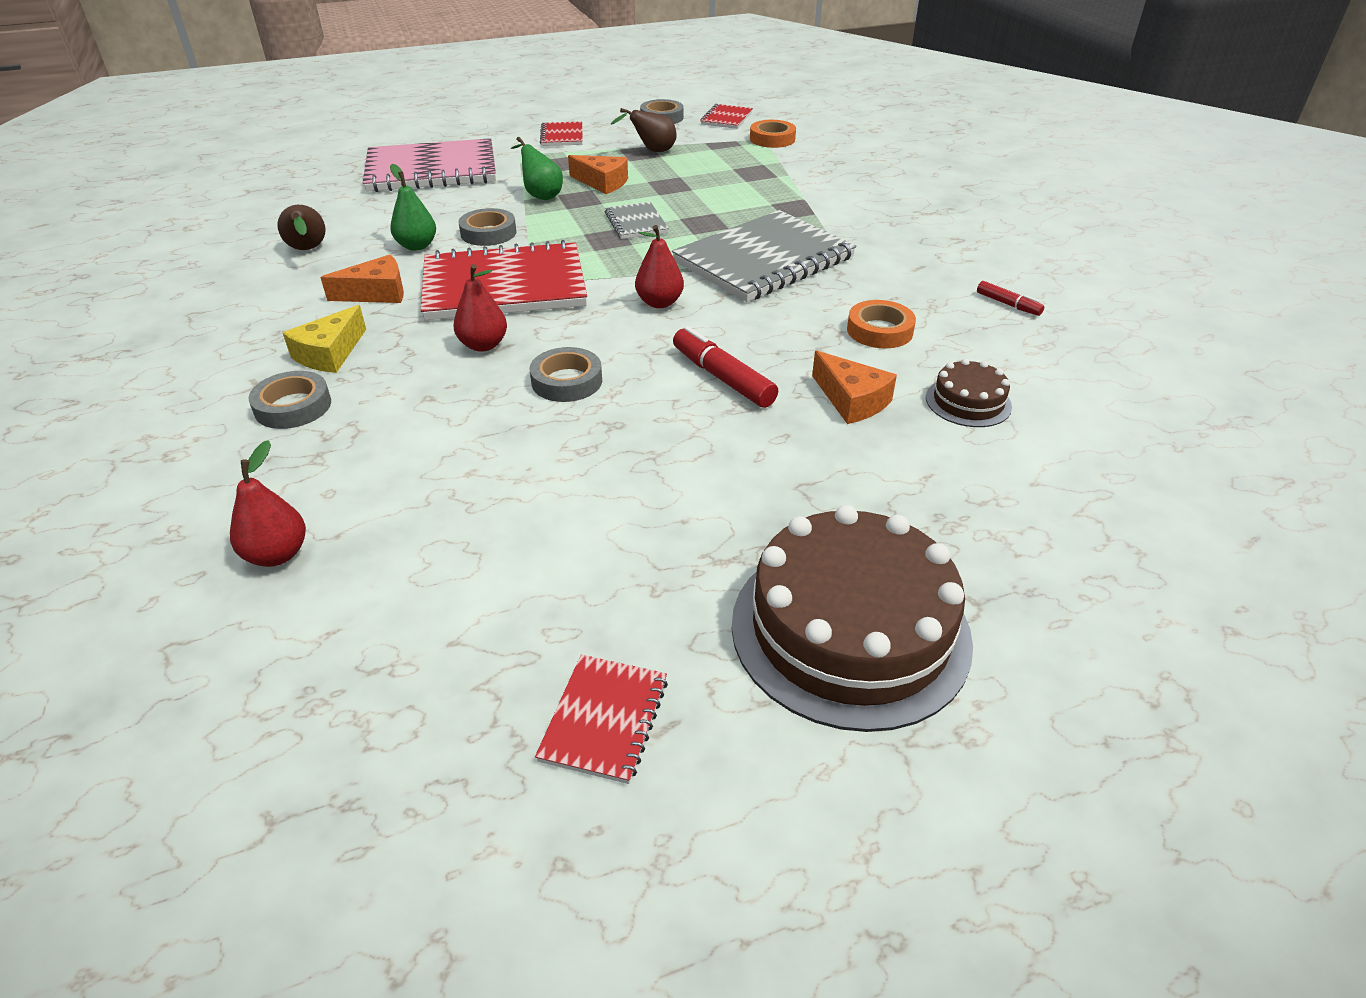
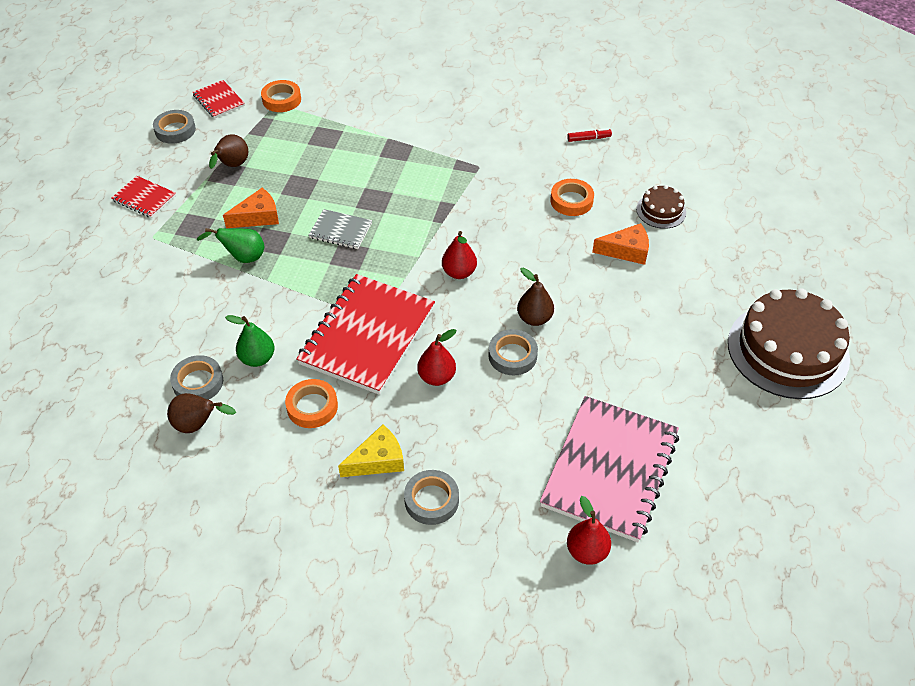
camera: 55 degrees left, 10 degrees up
(330, 353) = (378, 460): yellow cheese -> yellow cheese turned 90 degrees counterclockwise
(377, 293) = (312, 407): orange cheese -> orange tape
(432, 170) = (123, 299): pink notebook -> pink notebook (610, 470)
(488, 233) = (277, 311): grey tape -> grey tape (198, 382)
(604, 720) = (790, 460): red notebook -> none
(645, 374) = (534, 318): none -> brown pear
(722, 378) = (564, 288): red marker -> none
(764, 260) = (451, 200): grey notebook -> none

